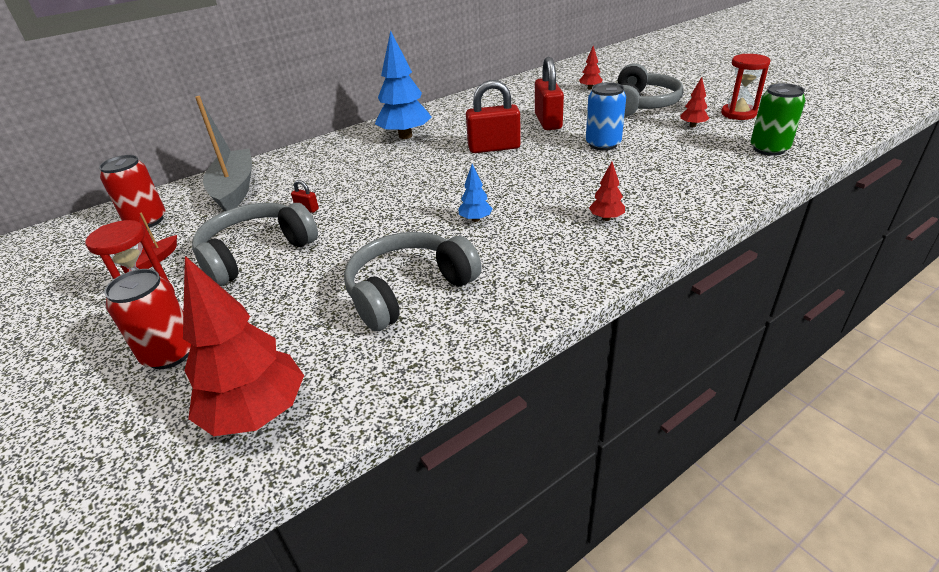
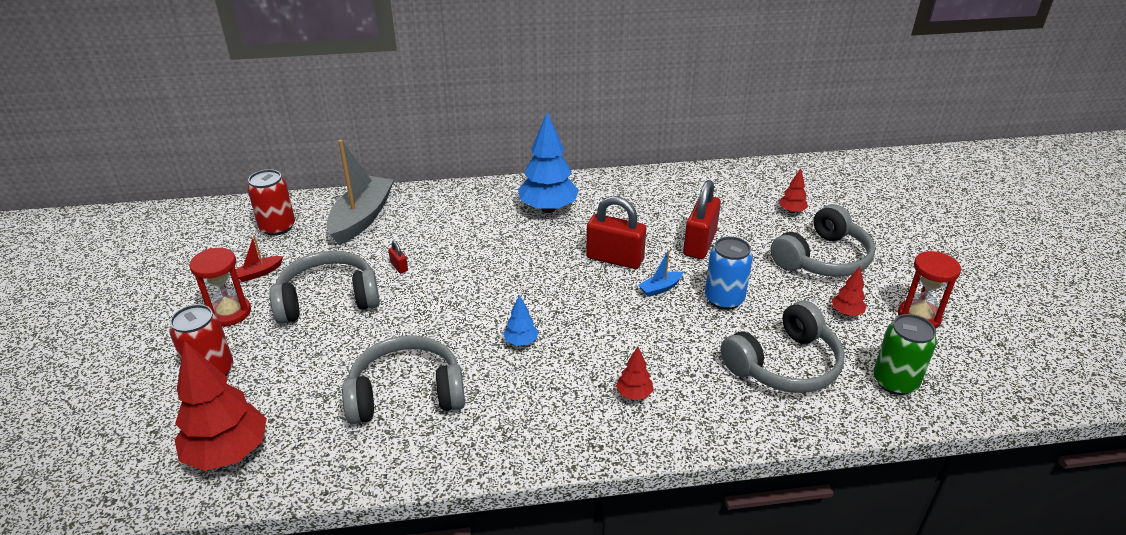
camera: 25 degrees right, 0 degrees up
(549, 153) = (660, 288): none -> blue boat
(690, 164) = (784, 365): none -> grey headphones

